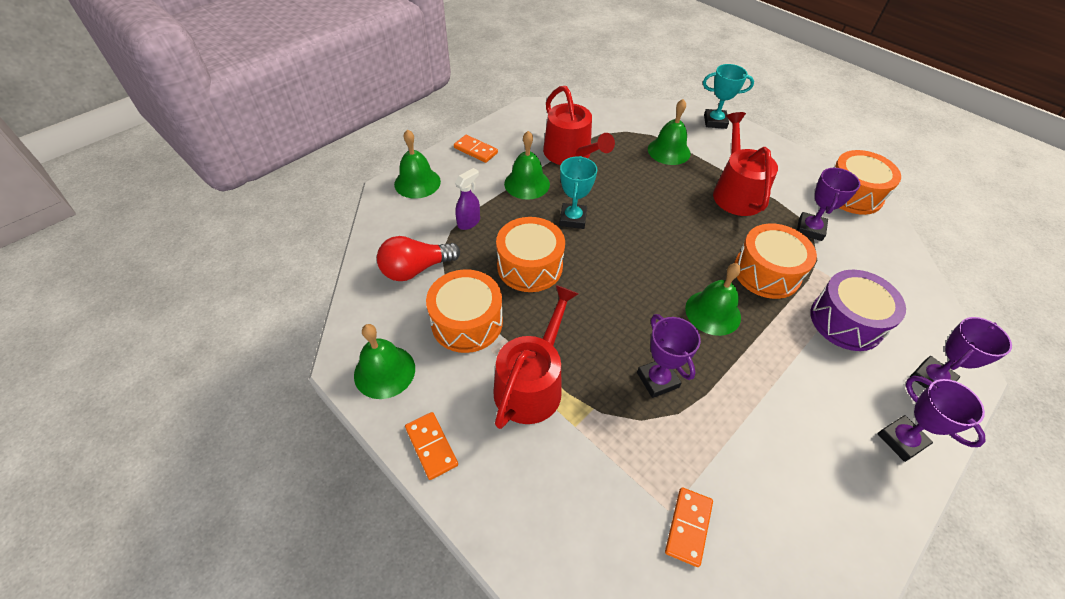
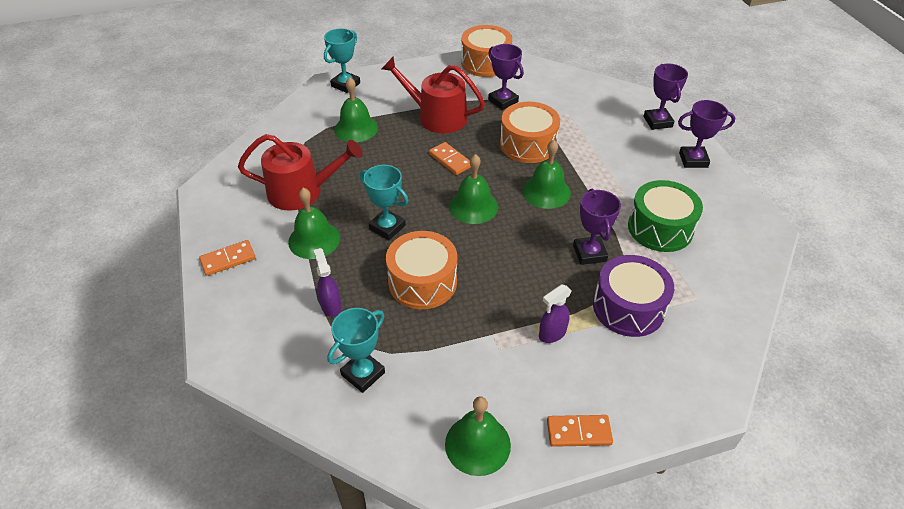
camera: 60 degrees left, 5 degrees down
(416, 269) = (363, 374): red light bulb -> turquoise trophy
(417, 182) = (234, 328): green bell -> green bell (473, 206)
(467, 322) = (458, 355): orange drum -> none
(532, 384) = (552, 334): red watering can -> purple spray bottle
(657, 380) = (589, 253): purple trophy -> purple trophy turned 75 degrees clockwise
(688, 527) = (712, 294): orange domino -> orange domino (450, 160)
(749, 437) = (660, 228): none -> green drum
(846, 321) = (594, 131): purple drum -> purple drum (628, 307)

